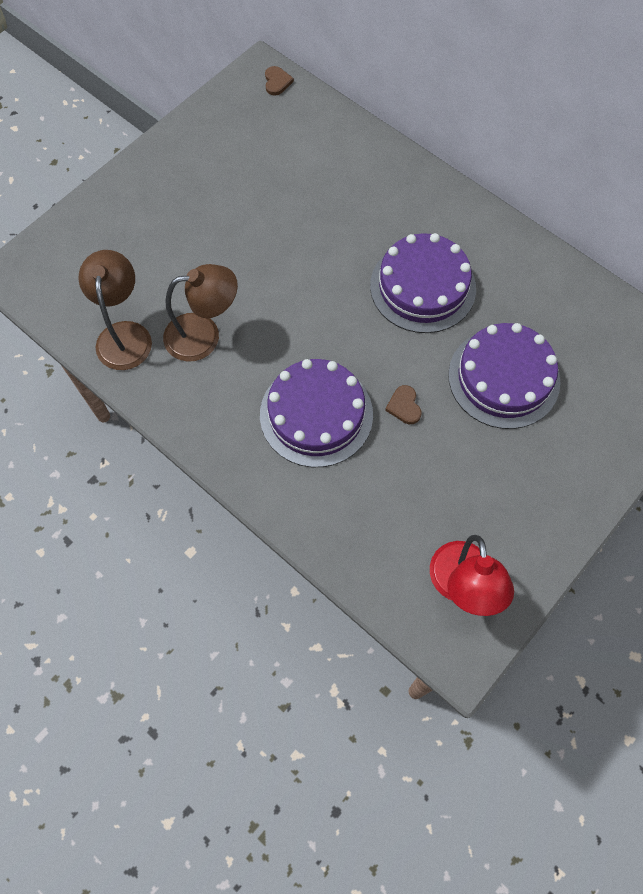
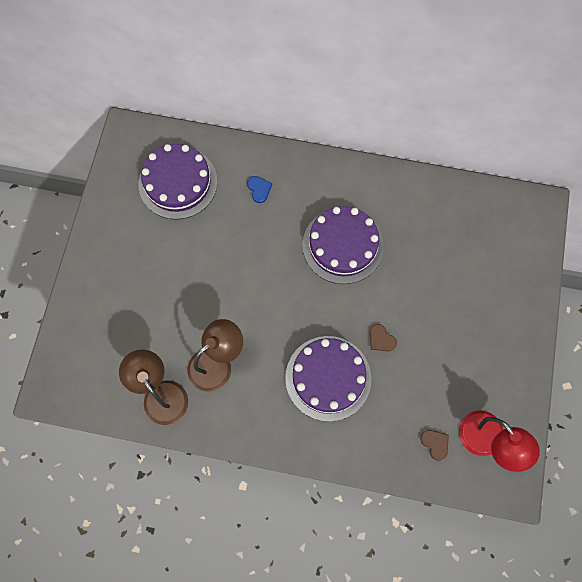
camera: 30 degrees left, 5 degrees up
(277, 82) = (145, 136): brown heart -> brown heart (435, 443)
(365, 187) = (259, 189): none -> blue heart
(504, 378) = (432, 283): purple cake -> purple cake (178, 183)

